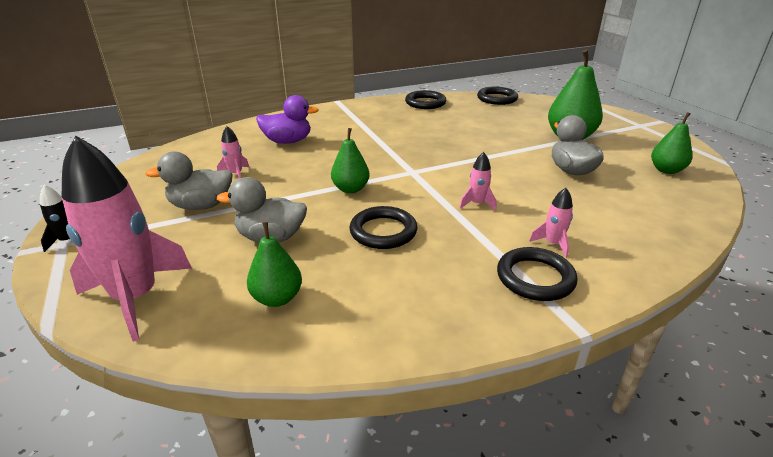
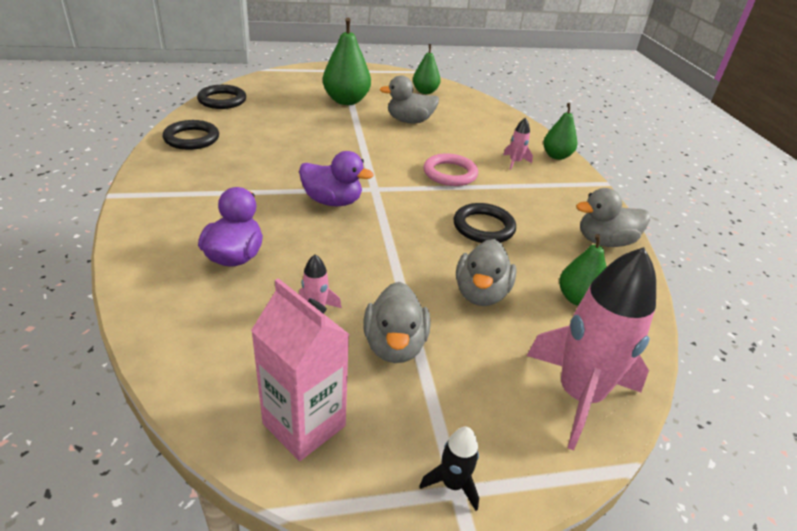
camera: 80 degrees left, 5 degrees up
(132, 187) = (304, 425): none -> pink carton
(350, 189) = (396, 230): green pear -> green pear (556, 156)
(377, 159) = (332, 201): none -> purple duck
(406, 324) = (604, 241): none -> grey duck
(477, 204) = (450, 173): pink rocket -> pink ring
(535, 278) = (554, 181): black ring -> none

